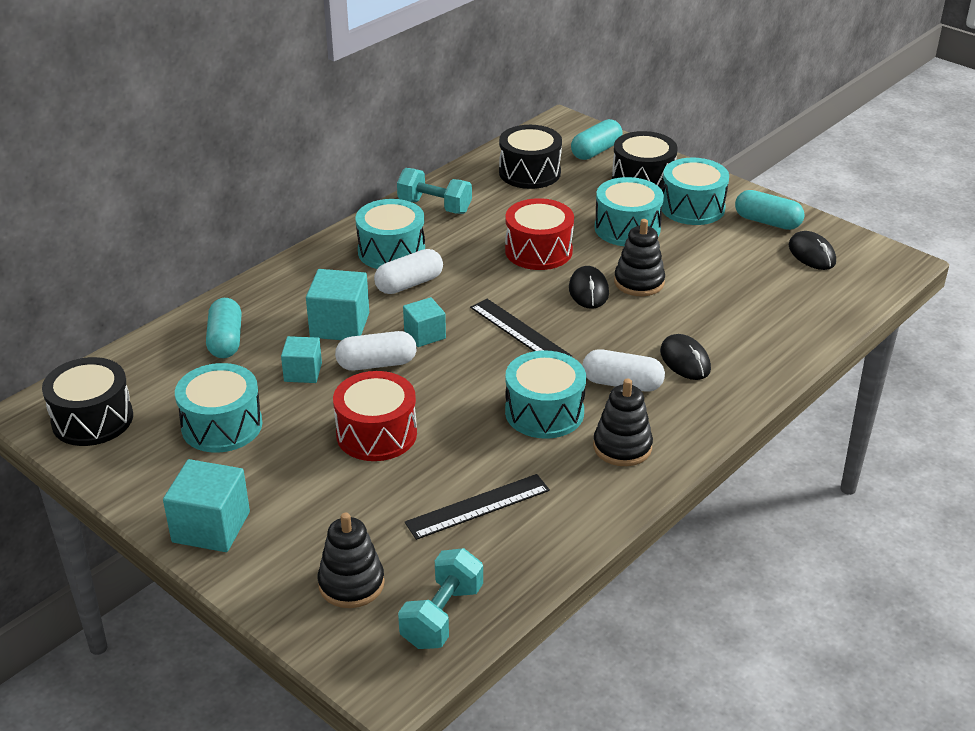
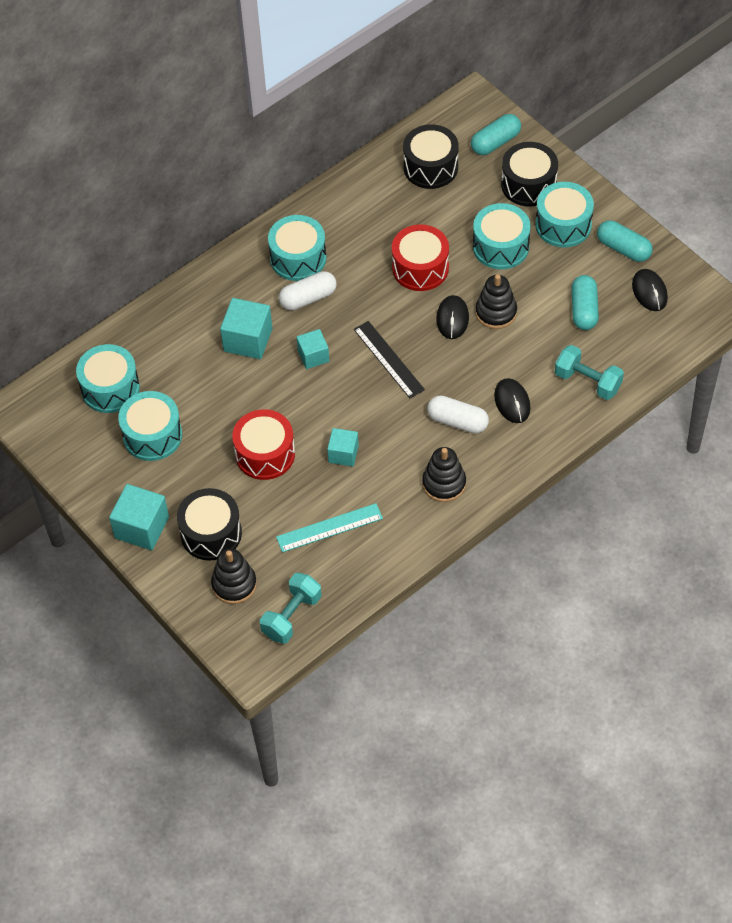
camera: 10 degrees right, 20 degrees up
(92, 419) = (58, 420): black drum -> black drum (211, 533)
(226, 340) = (158, 348): turquoise capsule -> turquoise capsule (584, 310)
(303, 372) = (215, 387): turquoise cube -> turquoise cube (343, 454)
(376, 364) = (272, 384): white capsule -> none
(434, 206) = (341, 205): turquoise dumbbell -> turquoise dumbbell (588, 381)
(478, 506) = (329, 528): black ruler -> turquoise ruler
(544, 412) = (392, 445): turquoise drum -> turquoise drum (110, 388)

